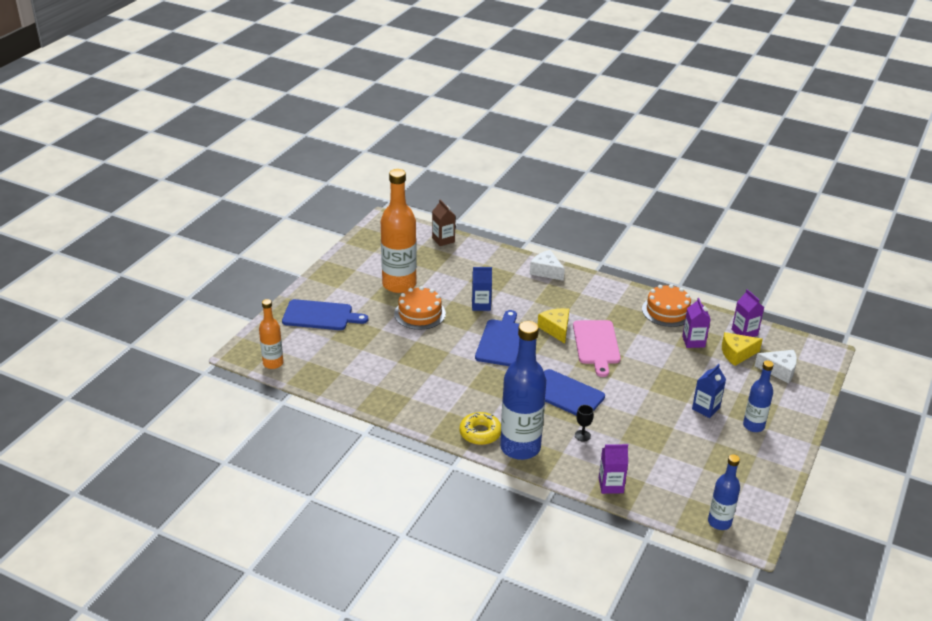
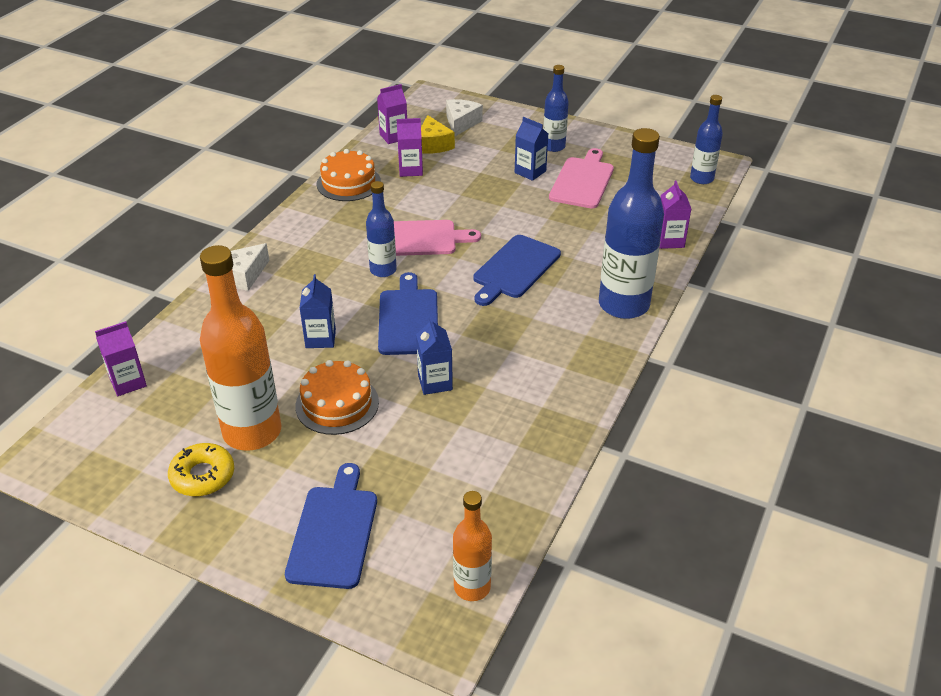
camera: 90 degrees left, 5 degrees up
(437, 352) = (435, 382): none -> blue carton
(443, 240) = (128, 382): brown carton -> purple carton
(480, 433) = (604, 338): yellow donut -> yellow donut (202, 476)
(501, 341) = (408, 318): blue cutting board -> blue cutting board turned 75 degrees clockwise
(556, 329) = (383, 270): yellow cheese -> blue bottle
(582, 435) = (592, 257): black goblet -> none
(698, 440) = (582, 181): none -> pink cutting board

